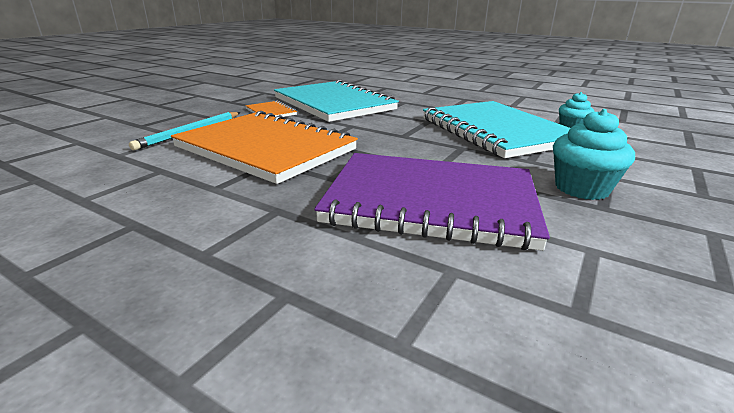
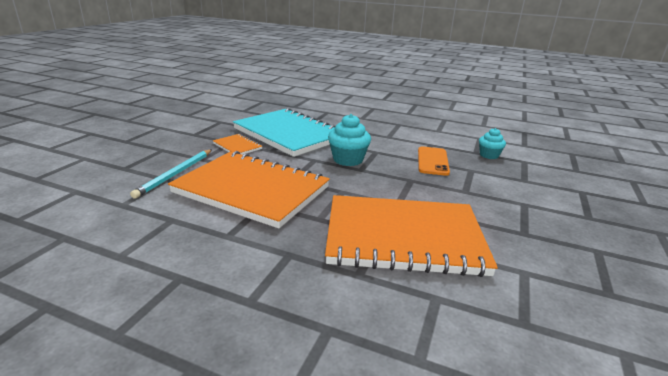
camera: 10 degrees left, 0 degrees up
(431, 202) = (403, 238): purple notebook -> orange notebook
(496, 131) = (432, 161): turquoise notebook -> orange phone
(581, 188) = (507, 217): turquoise cupcake -> turquoise cupcake (348, 160)

